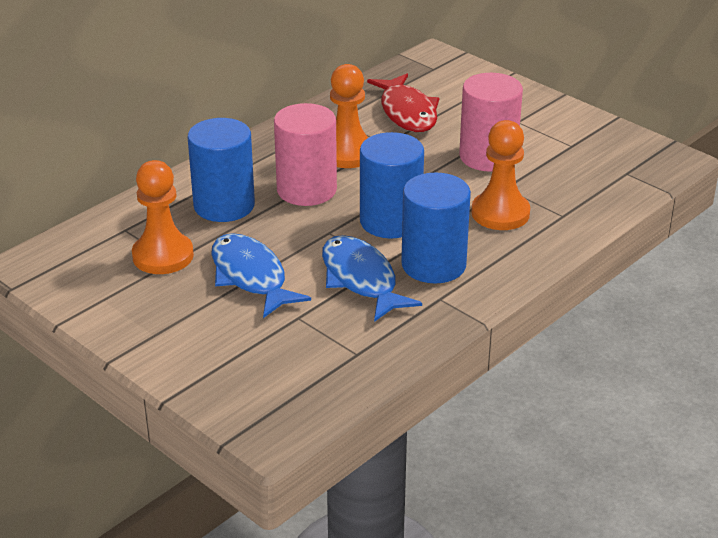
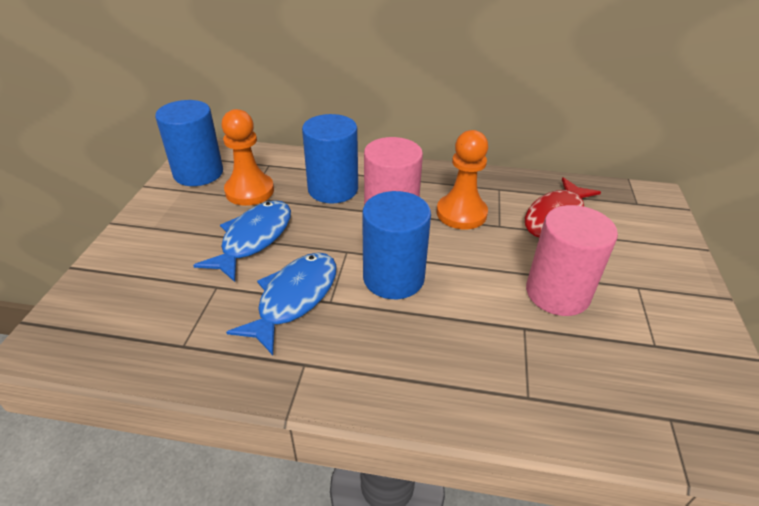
camera: 55 degrees right, 5 degrees up
(433, 265) = (353, 335): blue cylinder -> blue cylinder (198, 173)
(500, 213) = (478, 344): orange pawn -> none

